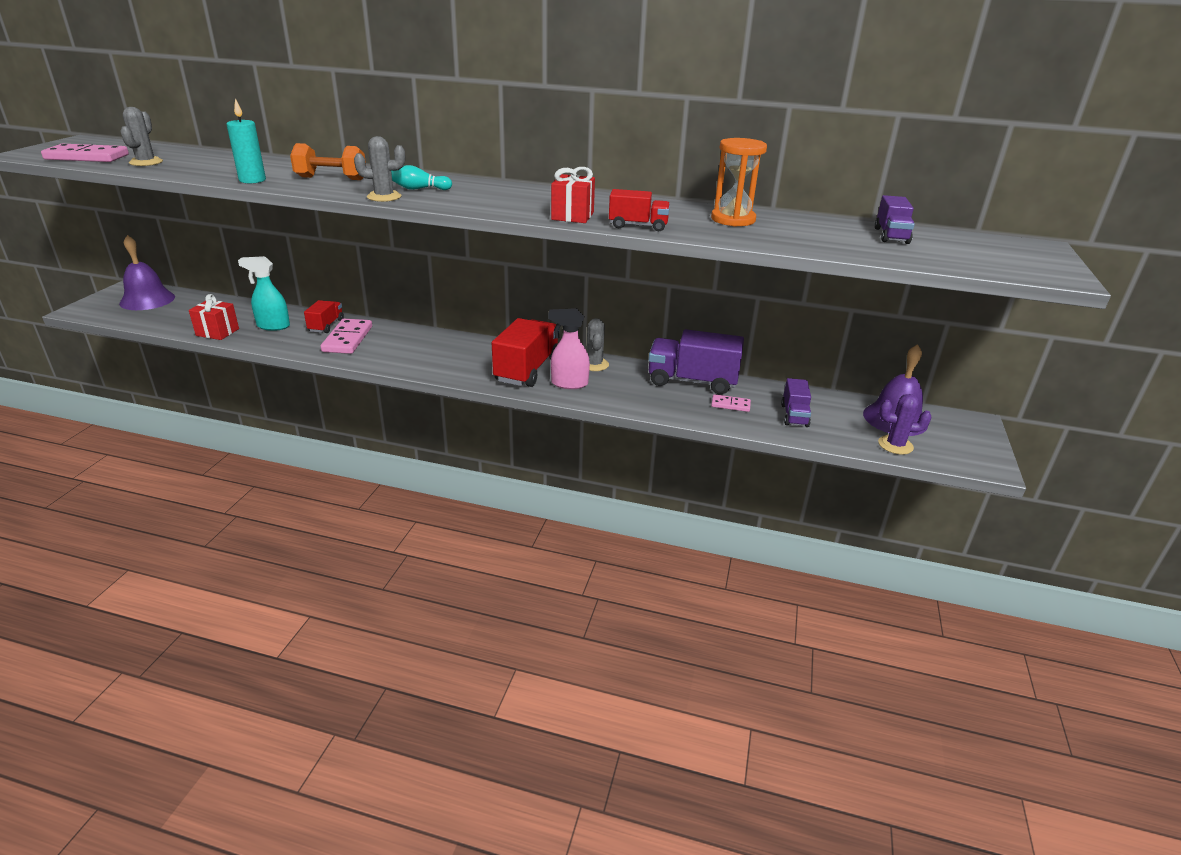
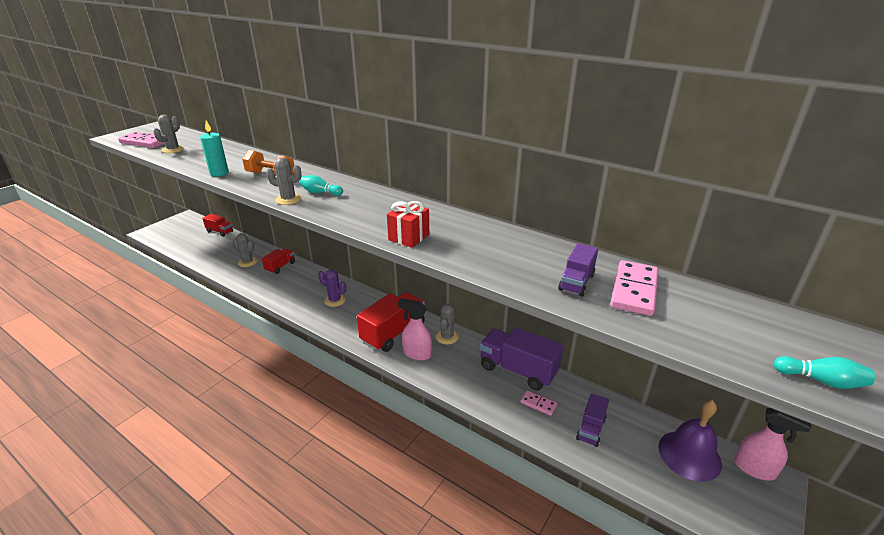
camera: 20 degrees right, 0 degrees up
(147, 300) = (189, 229): purple bell -> none
(217, 332) = (212, 262): red gift -> none
(273, 326) = (247, 262): turquoise spray bottle -> grey cactus
(347, 339) = (287, 281): pink domino -> pink domino (634, 290)
(638, 226) = (453, 256): red truck -> red truck (220, 231)
(733, 219) = (543, 258): orange hourglass -> none
(891, 236) = (687, 301): purple truck -> purple truck (576, 282)
(895, 445) = (675, 490): purple cactus -> purple cactus (335, 300)
(955, 418) = (754, 469): none -> pink spray bottle
(1030, 269) = (820, 380): none -> turquoise bowling pin

